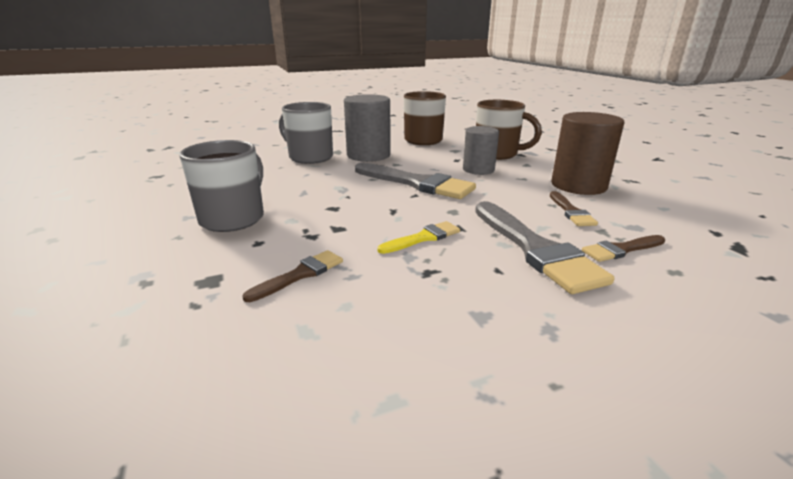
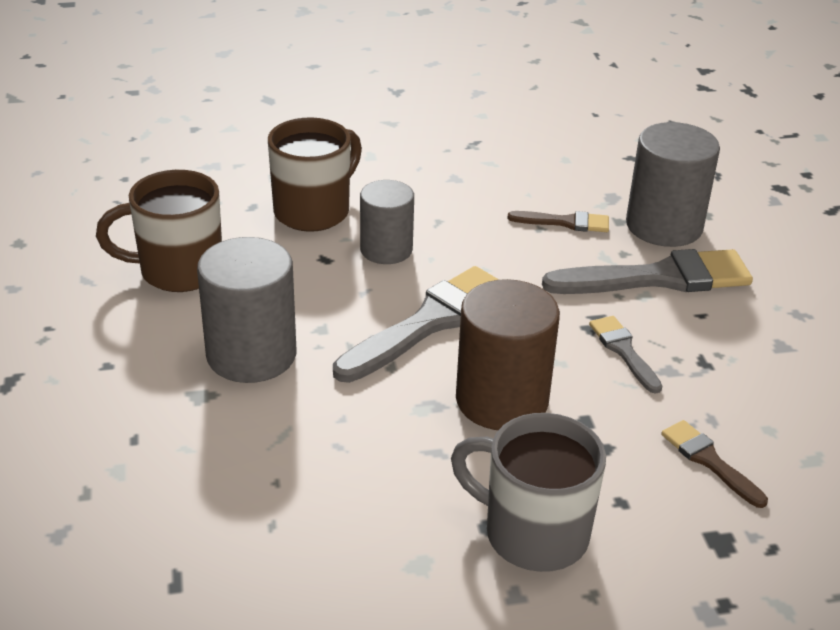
camera: 80 degrees left, 10 degrees up
(310, 157) = (227, 437): grey mug -> none
(423, 238) = (624, 351): yellow brush -> grey brush
(578, 185) = (481, 187): brown cylinder -> brown cylinder (502, 400)
(621, 249) = (664, 226): brown brush -> grey cylinder

